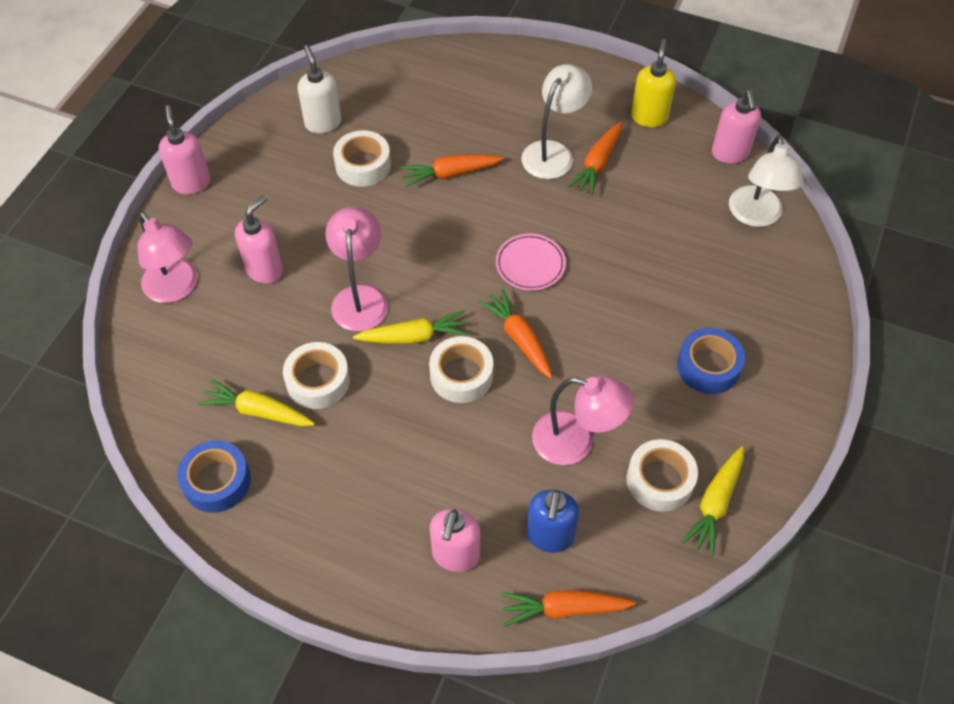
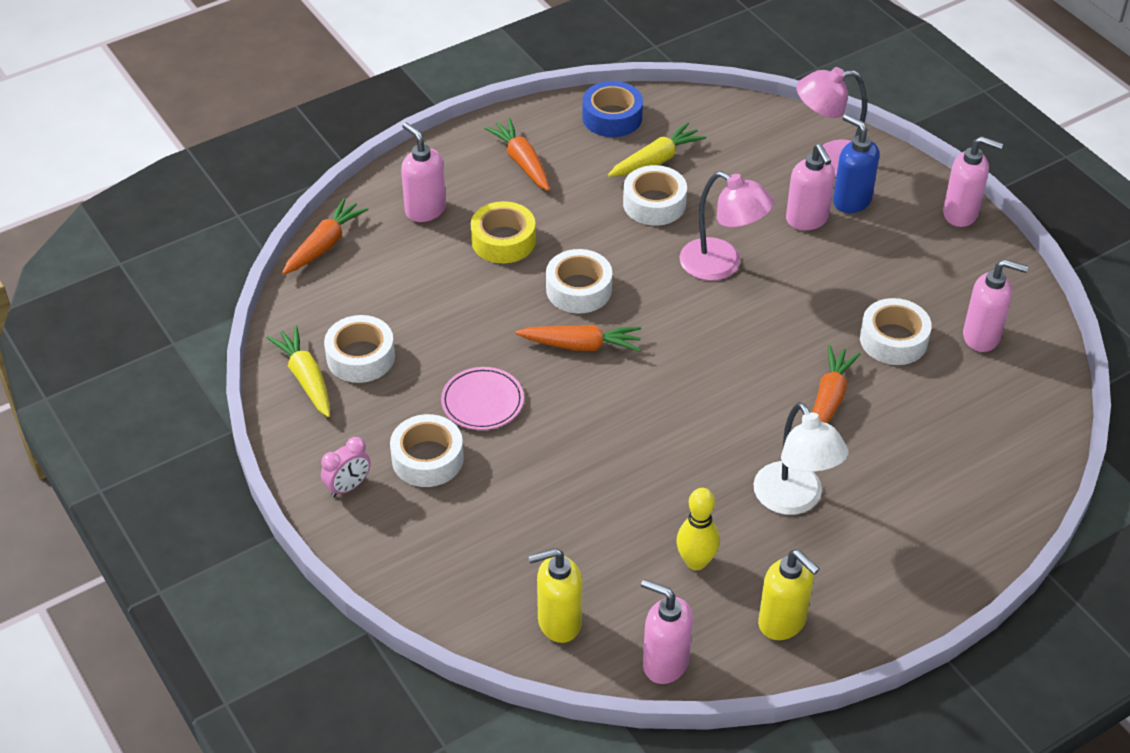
camera: 125 degrees right, 10 degrees down
(323, 123) = (982, 337): white soap dispenser -> pink soap dispenser
(413, 337) = (647, 279): yellow carrot -> none
(447, 465) = (503, 240): none -> yellow tape
(530, 264) = (658, 398): pink plate -> pink plate (482, 401)
(549, 536) = (385, 267): blue soap dispenser -> blue soap dispenser (851, 201)
(576, 442) = (446, 325): pink lamp -> none
(597, 164) = (746, 528): orange carrot -> orange carrot (522, 162)
(646, 175) = (696, 562): none -> yellow bowling pin
(708, 366) = (427, 458): blue tape -> white tape
(756, 216) = (558, 622): white lamp -> yellow soap dispenser
(778, 398) = (348, 487): none -> pink clock

